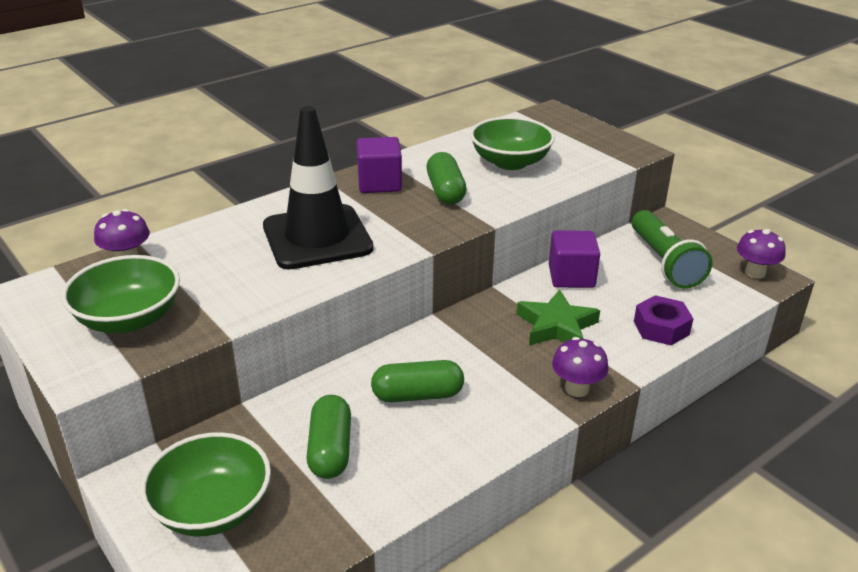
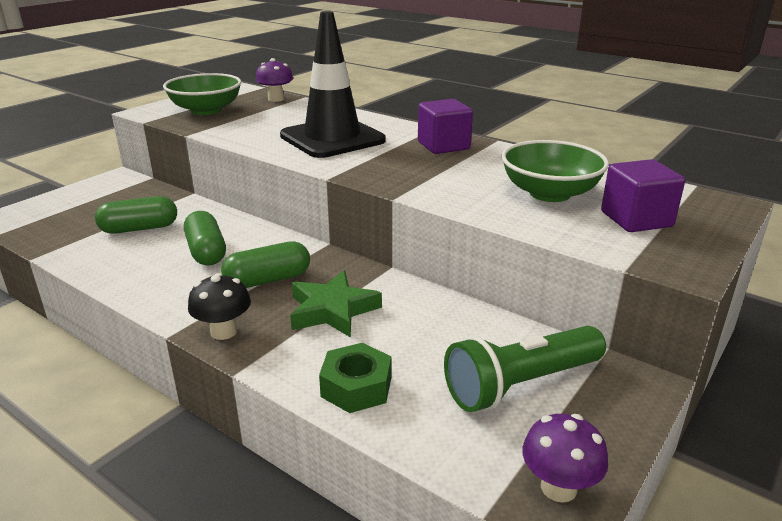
camera: 75 degrees right, 5 degrees down
(212, 509) = (86, 203): green bowl -> none
(445, 191) = (451, 171): green capsule -> green capsule (268, 280)
(571, 276) = (437, 312): purple cube -> purple cube (636, 219)
(576, 388) = (223, 331): purple mushroom -> black mushroom
(661, 328) = (356, 387): purple nut -> green nut

